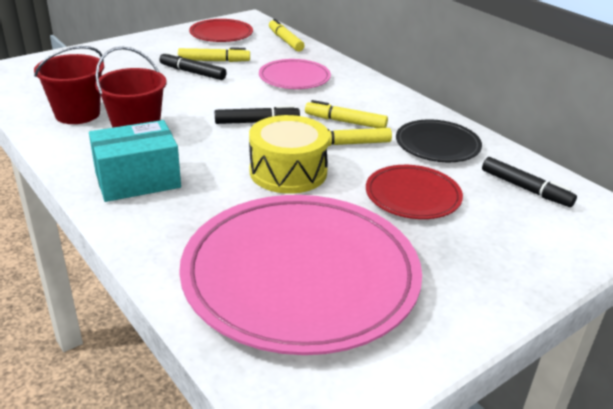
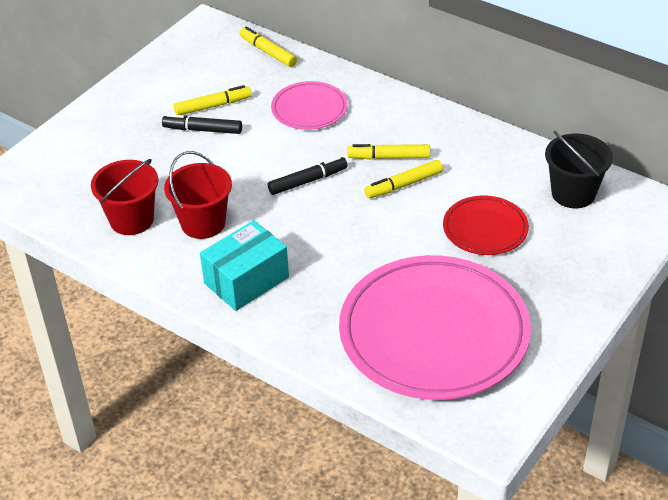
camera: 15 degrees left, 10 degrees up
(221, 34) = (193, 60): red plate -> none
(288, 172) = (369, 233): yellow drum -> none
(437, 145) = (483, 163): black plate -> none
(525, 188) = (573, 193): black marker -> black bucket

